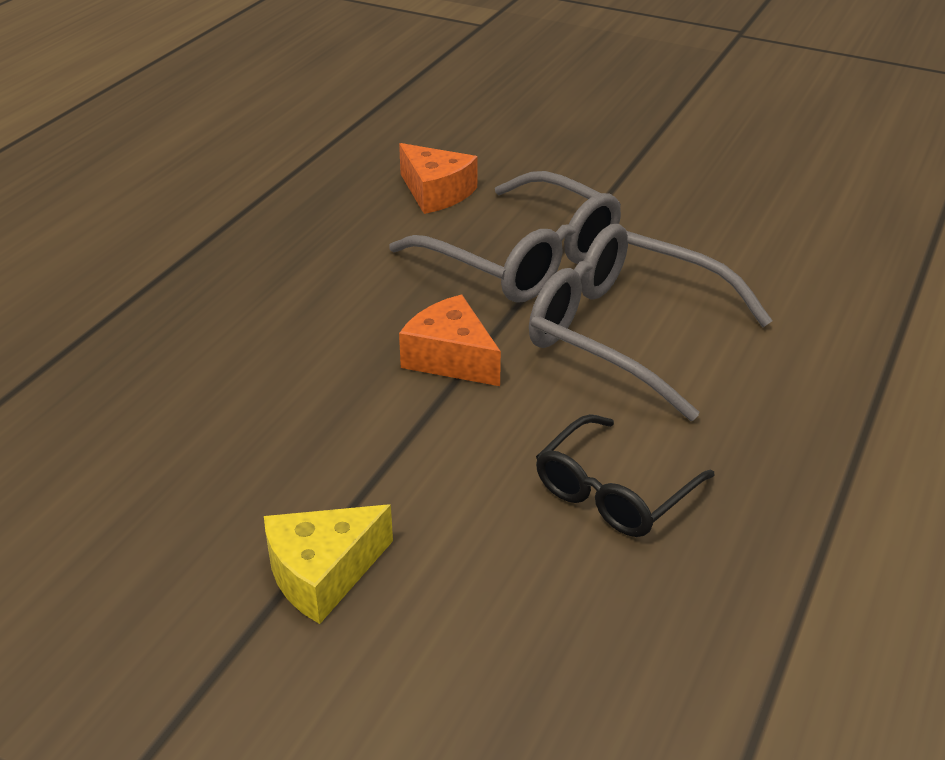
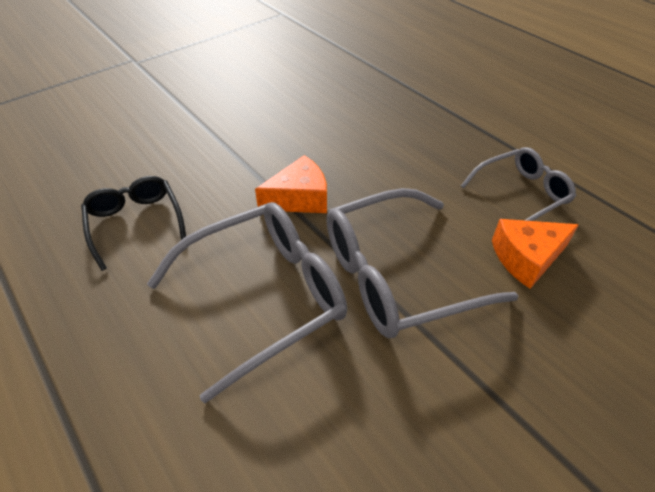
camera: 115 degrees right, 10 degrees up
(322, 573) = (183, 119): yellow cheese -> none
(331, 205) = (520, 194): none -> grey glasses

